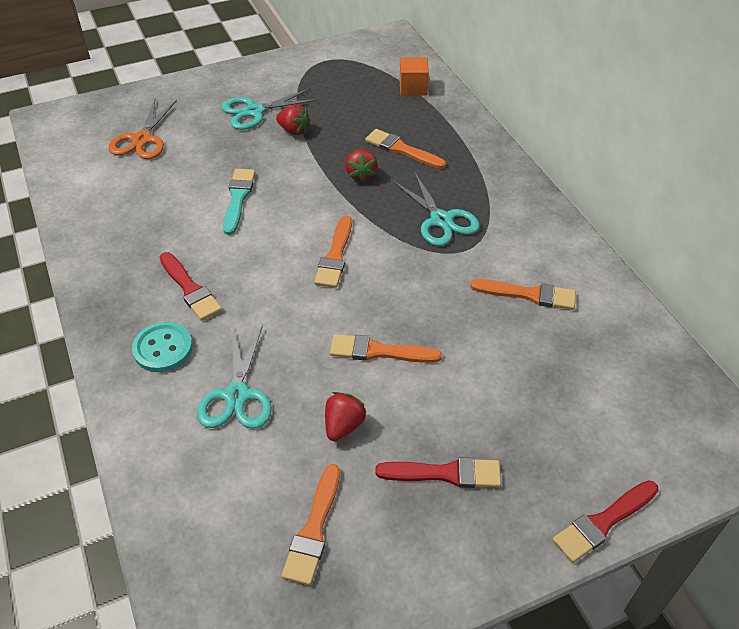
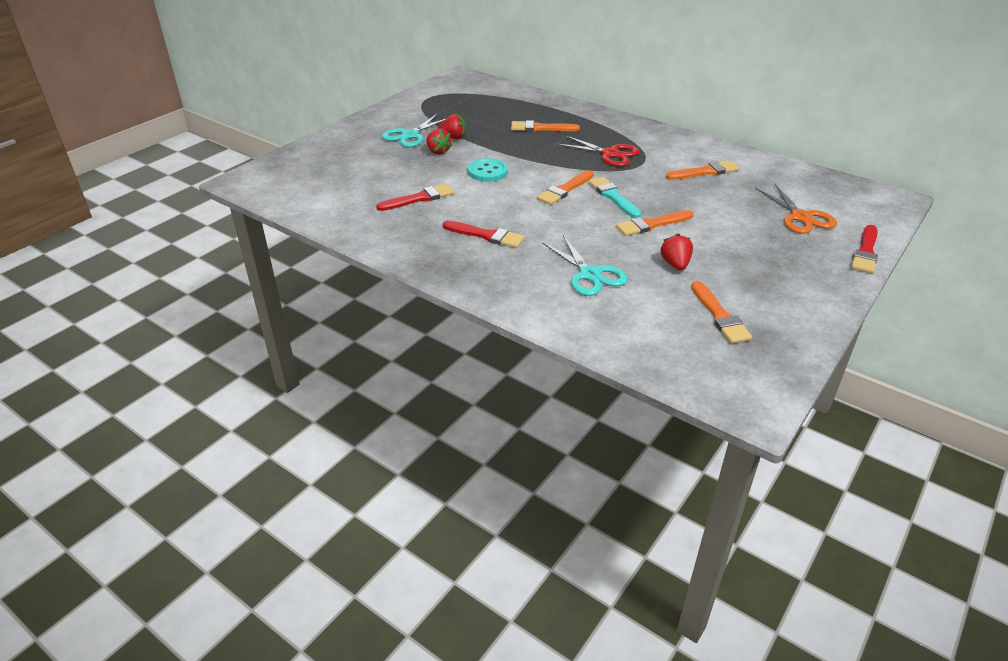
camera: 30 degrees left, 10 degrees down
(142, 139) = (341, 171): orange scissors -> orange scissors (800, 217)
(163, 348) = (507, 270): turquoise button -> turquoise button (488, 172)
(238, 198) = (459, 181): turquoise brush -> turquoise brush (613, 196)
(335, 256) = (565, 190): orange brush -> orange brush turned 60 degrees clockwise
(361, 174) = (529, 147): red strawberry -> red strawberry (438, 151)
(413, 88) = (508, 97): orange cube -> none
(441, 220) = (609, 154): turquoise scissors -> red scissors
(445, 473) = (760, 263): red brush -> red brush (419, 198)

